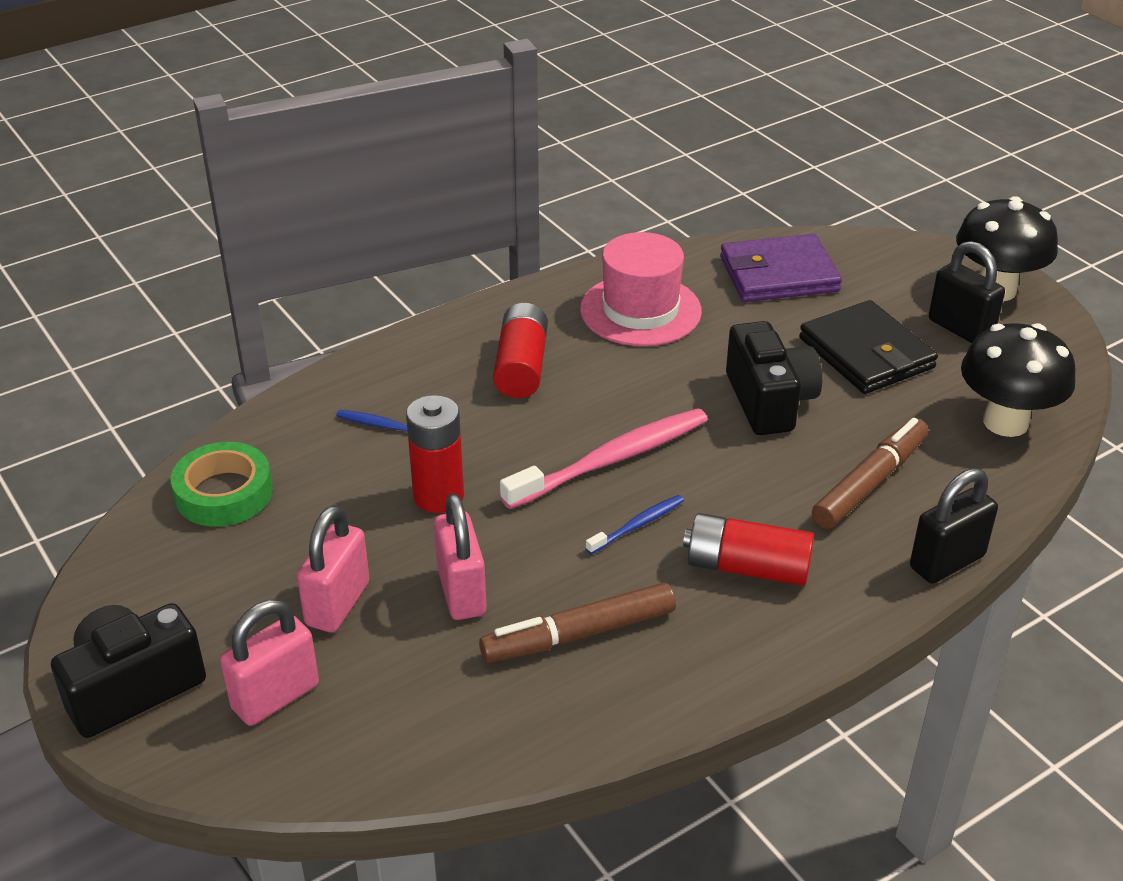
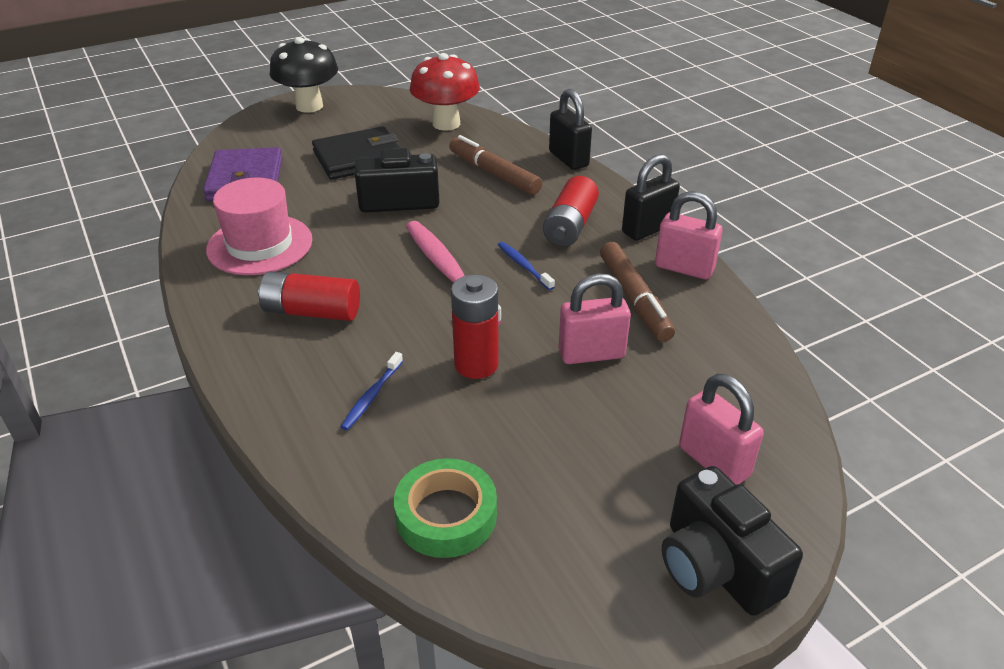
camera: 85 degrees left, 0 degrees up
(337, 604) = (605, 425): pink padlock -> pink padlock (684, 268)
(960, 329) = (346, 123): black padlock -> black padlock (647, 229)
(1005, 422) = (446, 124): black mushroom -> red mushroom

